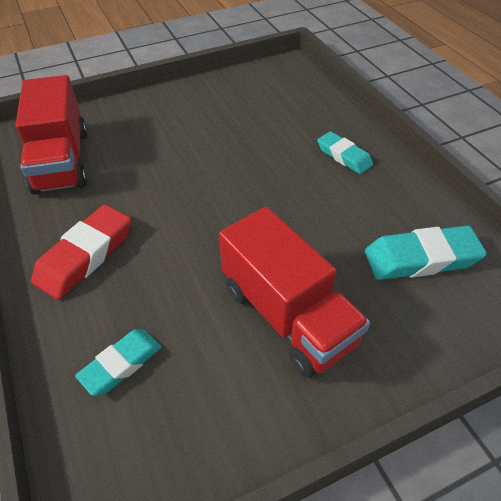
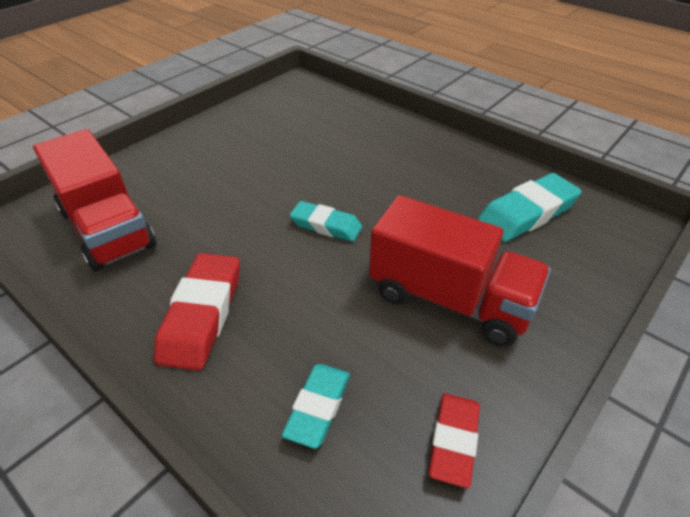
camera: 25 degrees left, 5 degrees down
(206, 438) = (453, 441): none -> red eraser
(344, 156) = (403, 148): turquoise eraser -> turquoise eraser (326, 225)

